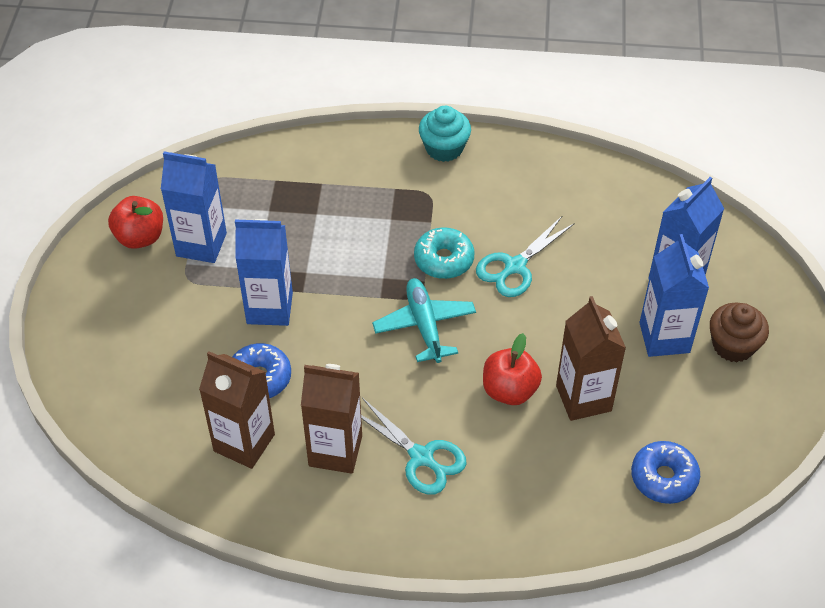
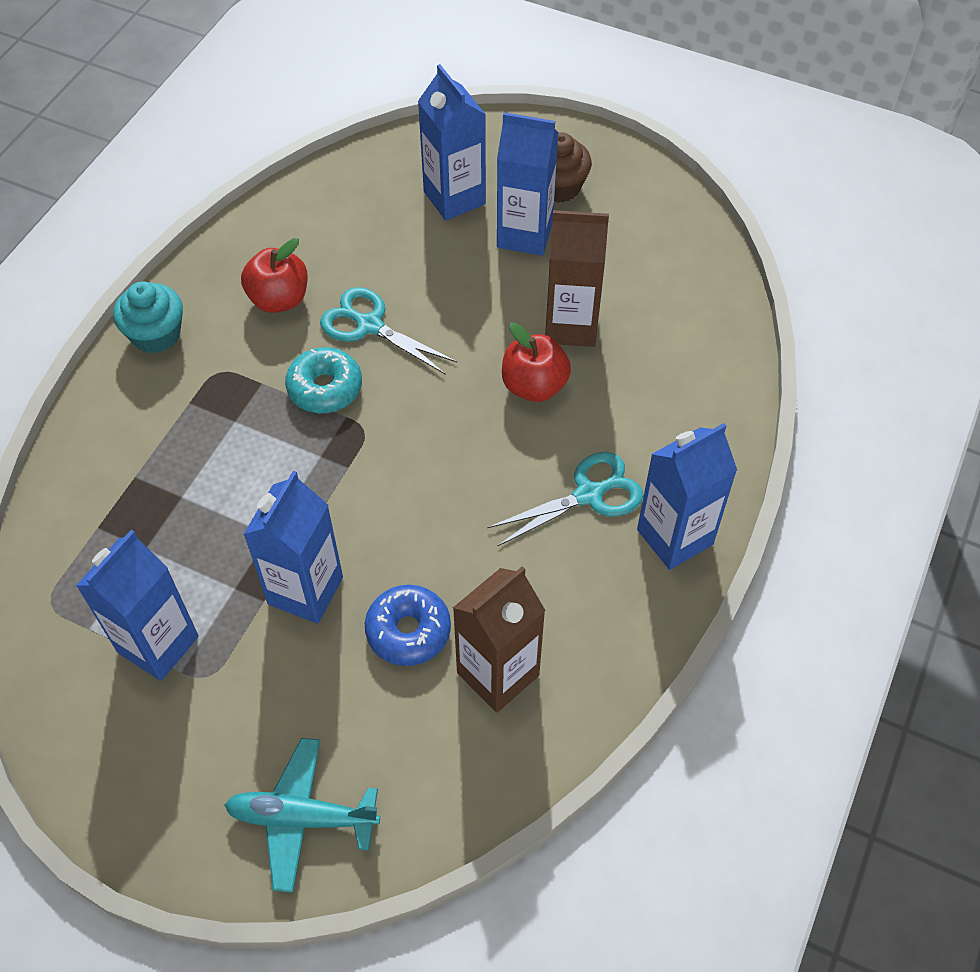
camera: 70 degrees left, 5 degrees up
(140, 237) = (101, 719): red apple -> red apple (279, 299)
(335, 451) = (547, 578): brown carton -> none
(407, 528) = (675, 537): none -> blue carton
(424, 325) = (410, 436): turquoise plane -> turquoise plane (302, 818)
(515, 266) = (369, 325): turquoise scissors -> turquoise scissors turned 150 degrees clockwise
(663, 478) = (691, 296): blue donut -> none

